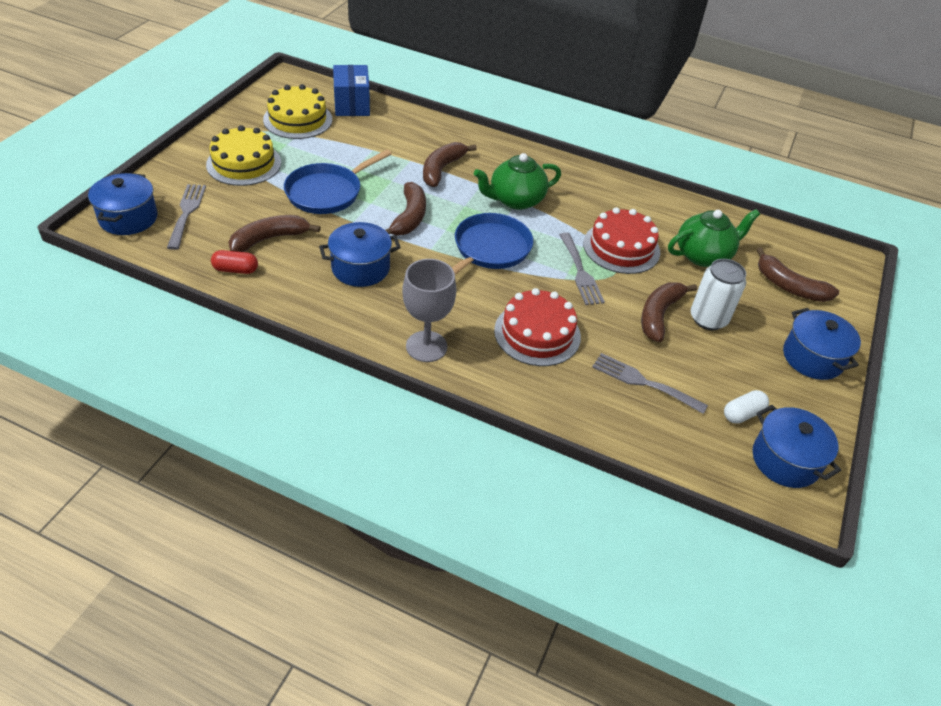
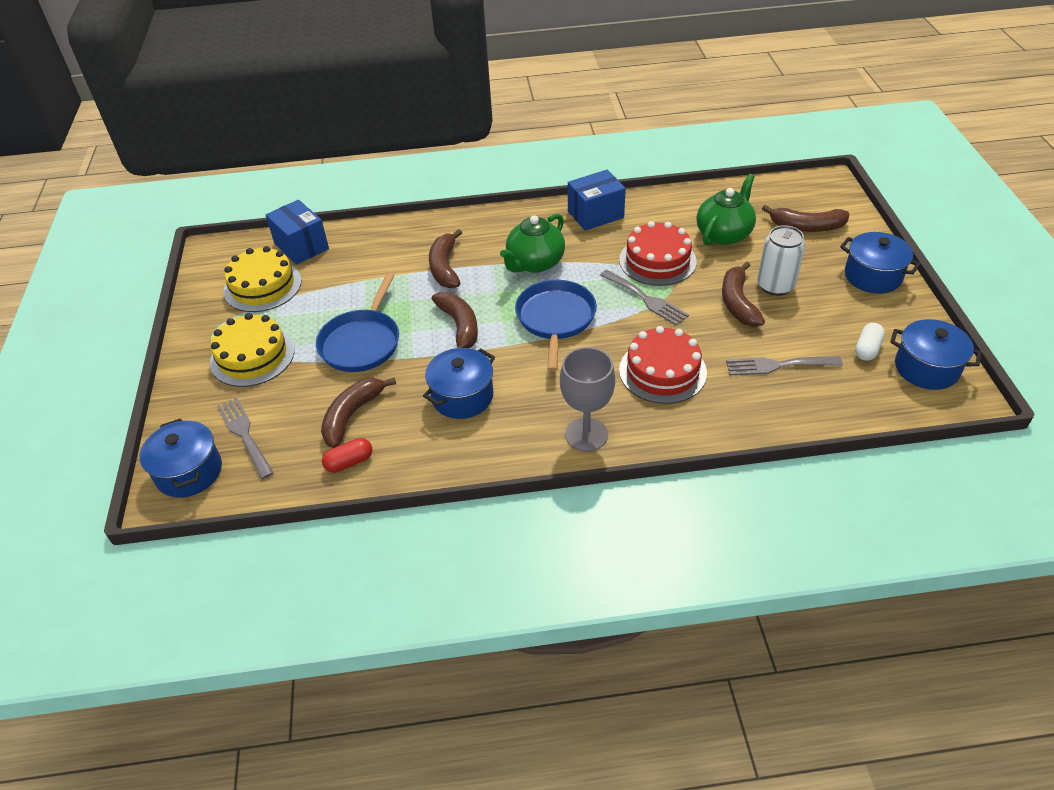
camera: 25 degrees left, 0 degrees up
(604, 187) = (595, 214): none -> blue box

